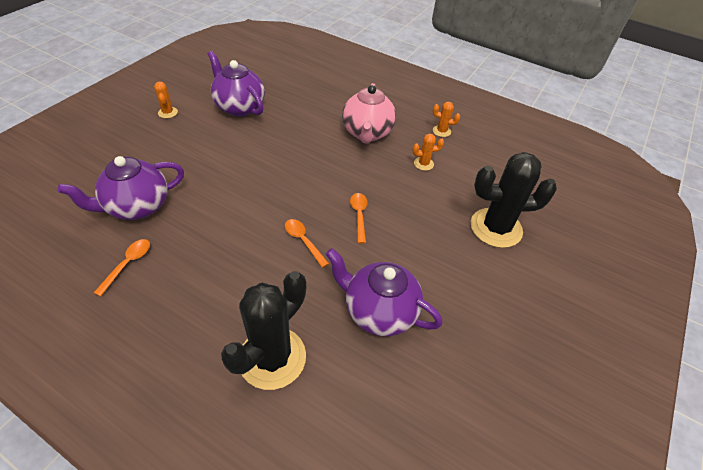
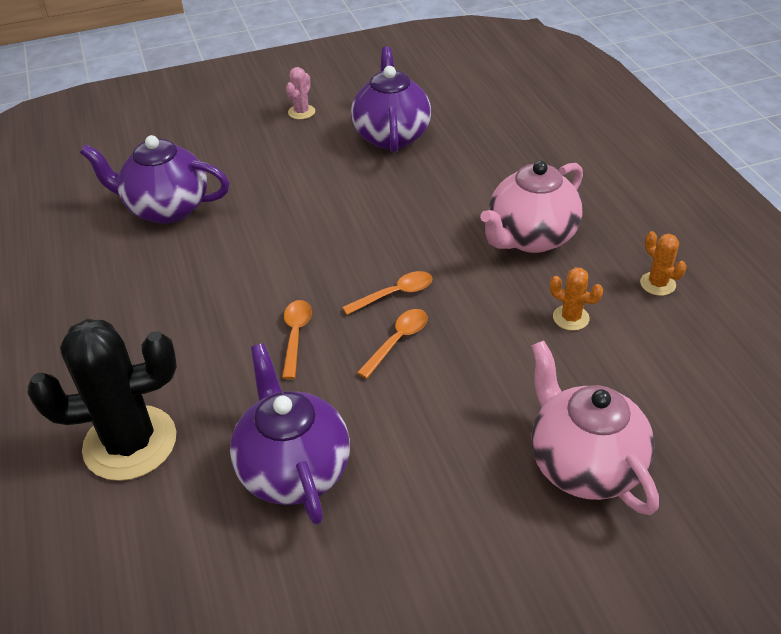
camera: 45 degrees right, 5 degrees down
(128, 264) = (100, 265): orange spoon -> orange spoon (394, 294)
(168, 112) = (301, 112): orange cactus -> pink cactus
(496, 228) = (583, 464): black cactus -> pink teapot

